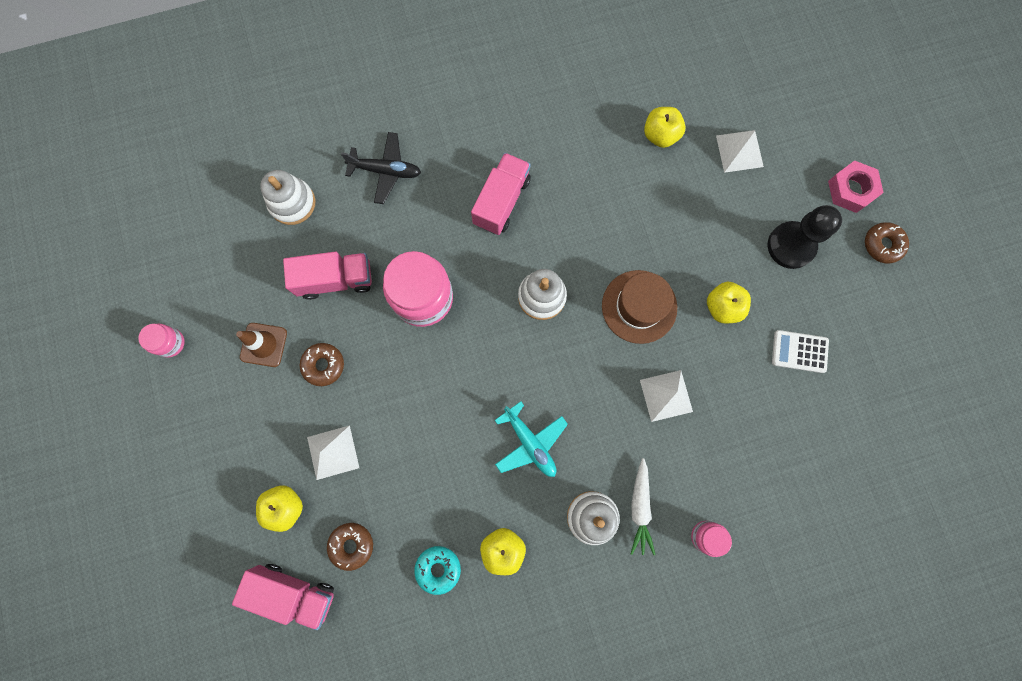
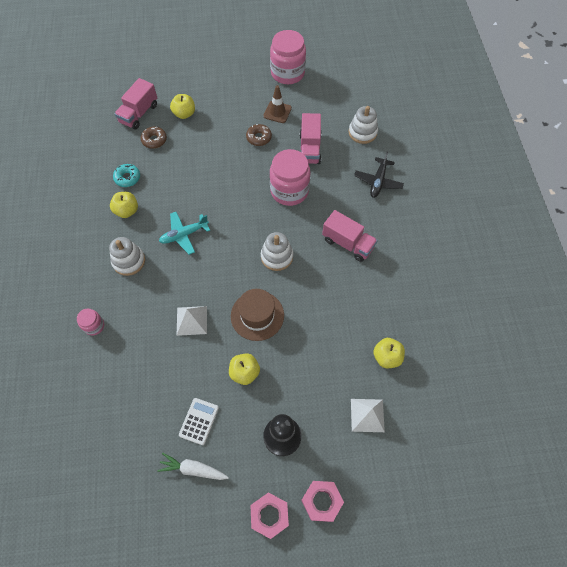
camera: 100 degrees right, 15 degrees down
(170, 343) = (287, 73): pink jar -> pink jar, size x2.06
(333, 452) = (207, 137): white pyramid -> none
(640, 507) = (125, 289): white carrot -> white carrot (193, 469)
(882, 245) = (269, 515): brown donut -> pink nut

